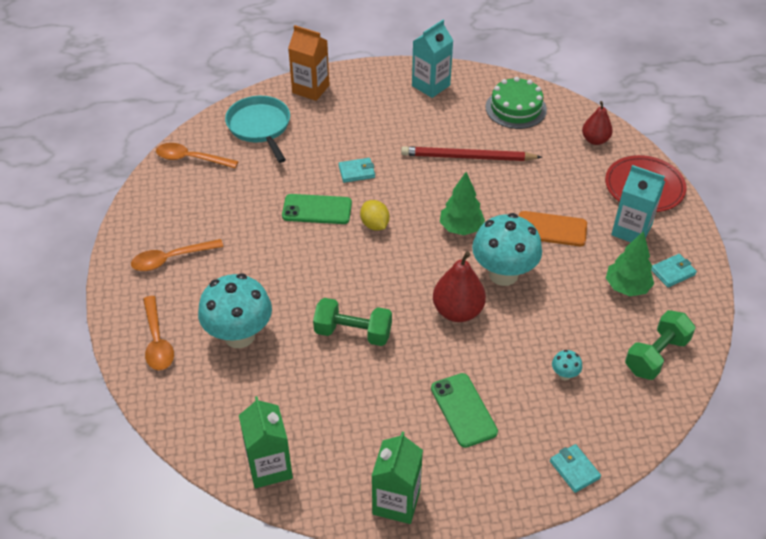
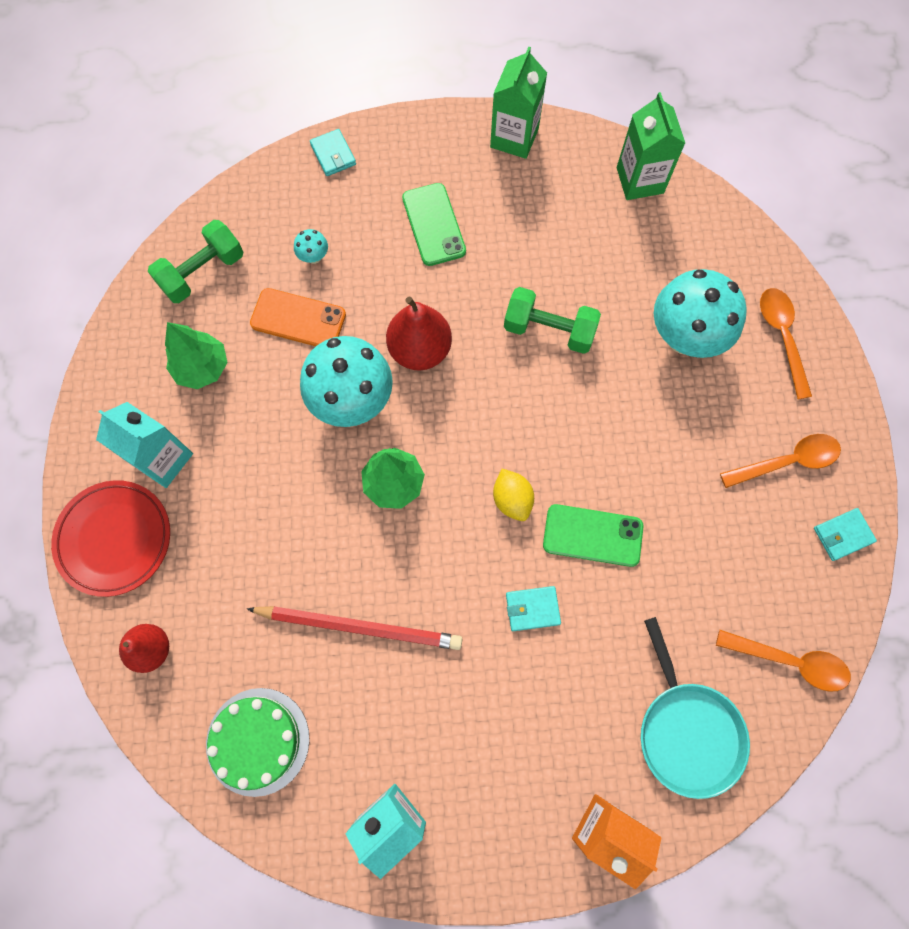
camera: 175 degrees left, 25 degrees up
(551, 229) = (270, 470): orange phone -> orange phone (298, 319)
(672, 272) = (136, 386): turquoise wallet -> turquoise wallet (843, 535)

